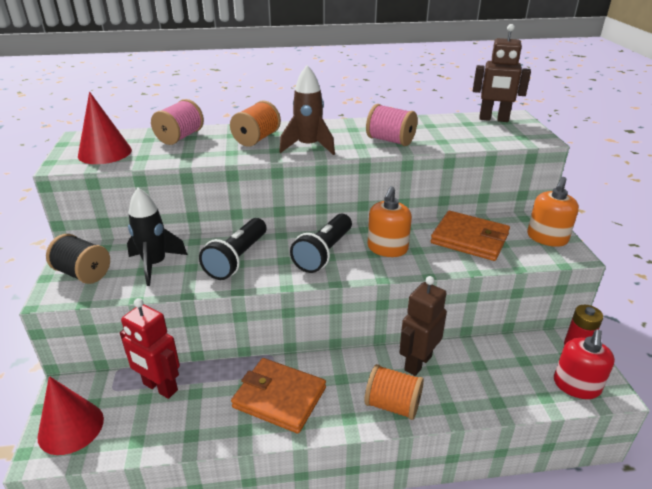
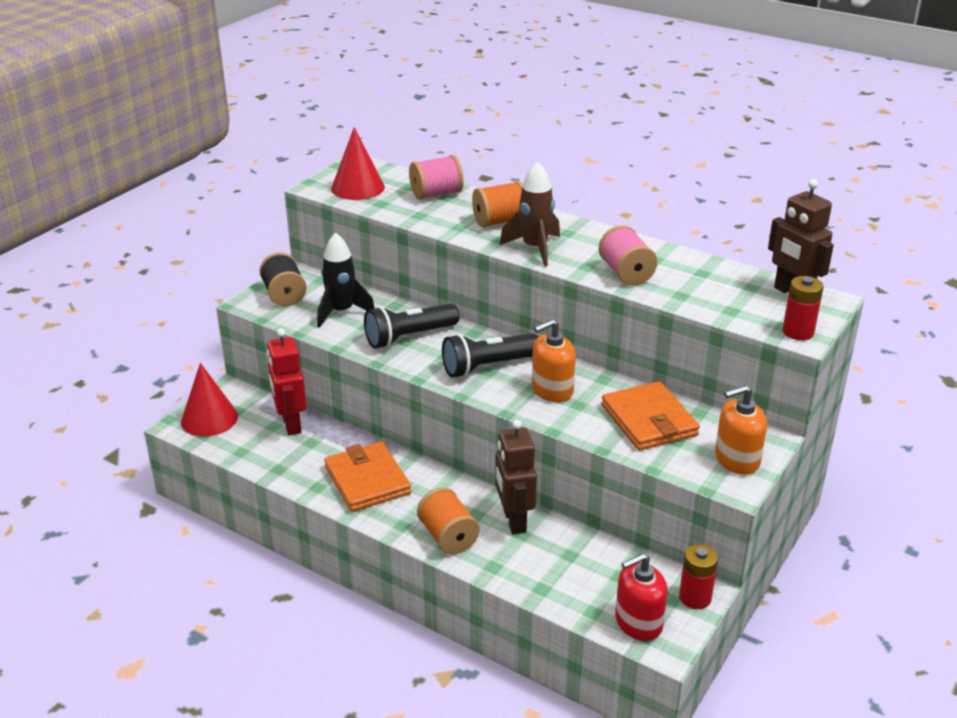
camera: 40 degrees right, 0 degrees up
(417, 363) = (514, 521): brown robot -> brown robot turned 90 degrees counterclockwise
(534, 136) = (798, 332): none -> red battery

